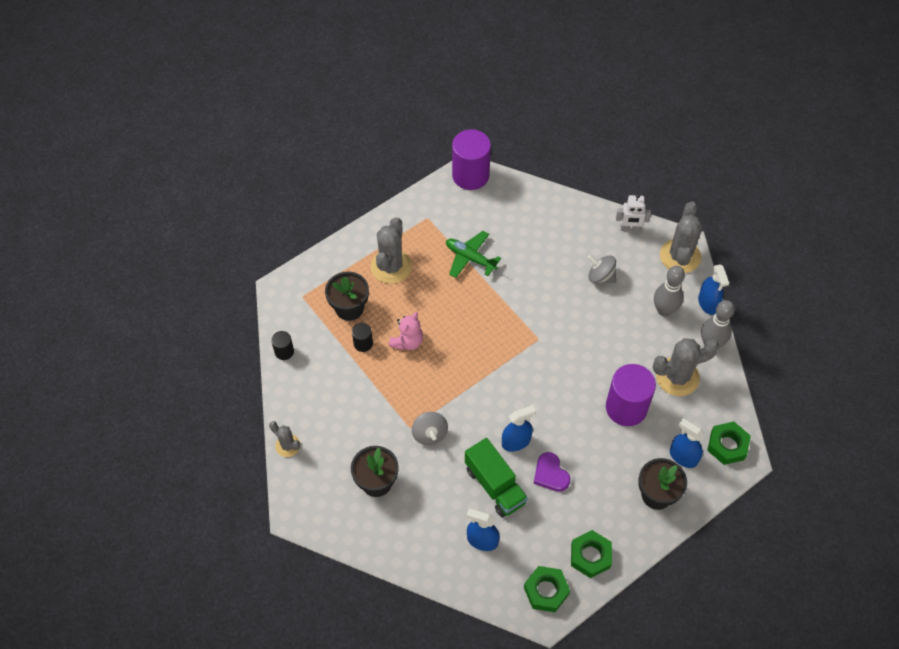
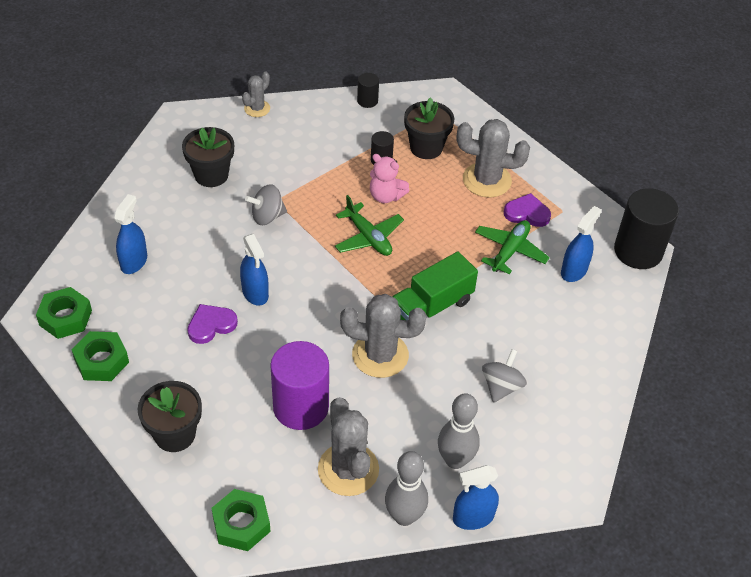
camera: 85 degrees right, 10 degrees down
(429, 242) = (527, 213): none -> purple heart
(454, 357) = (368, 237): none -> green plane
(470, 175) = (638, 251): purple cylinder -> black cylinder
(495, 485) = (200, 273): green truck -> green truck (431, 307)
(629, 229) = (588, 425): white robot -> none
(680, 256) = (550, 486): grey cactus -> grey cactus (380, 355)
(683, 457) = (227, 468): blue spray bottle -> blue spray bottle (574, 271)

